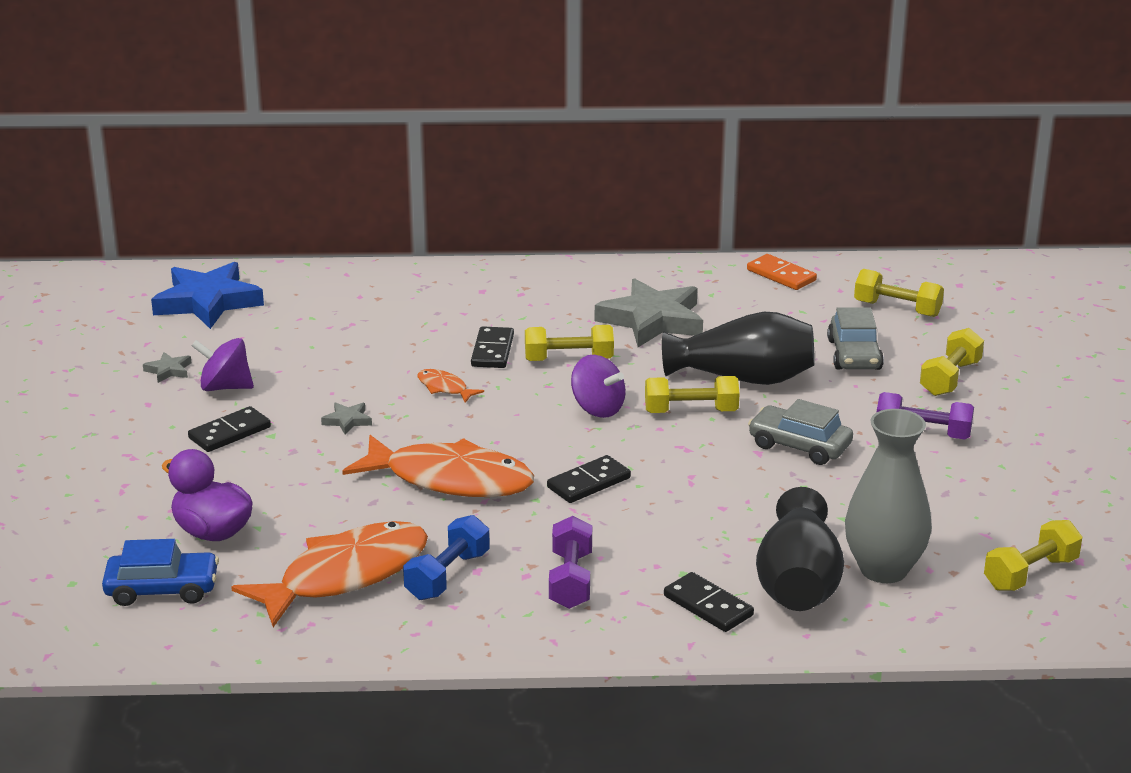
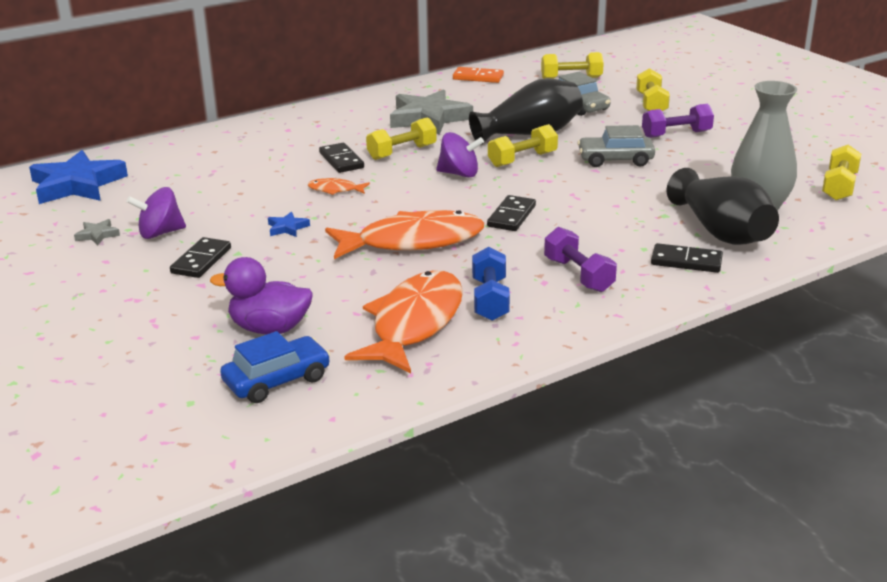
camera: 30 degrees left, 0 degrees up
(347, 421) = (287, 228): grey star -> blue star

